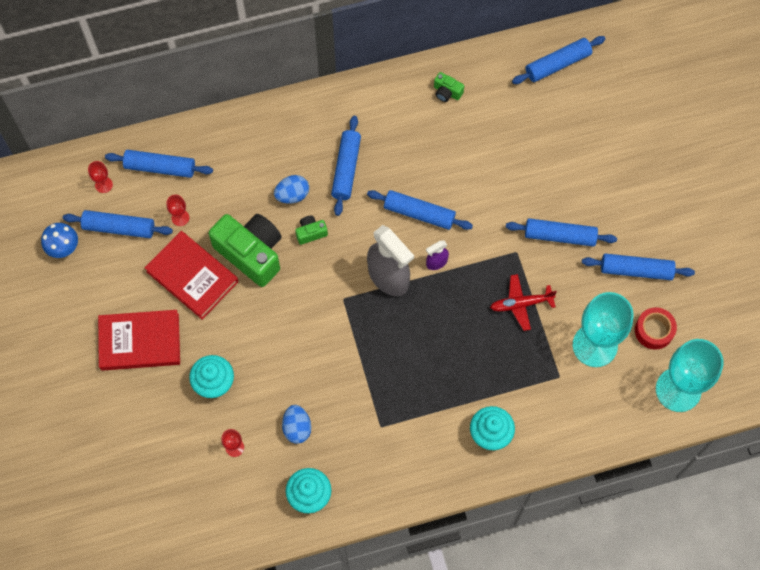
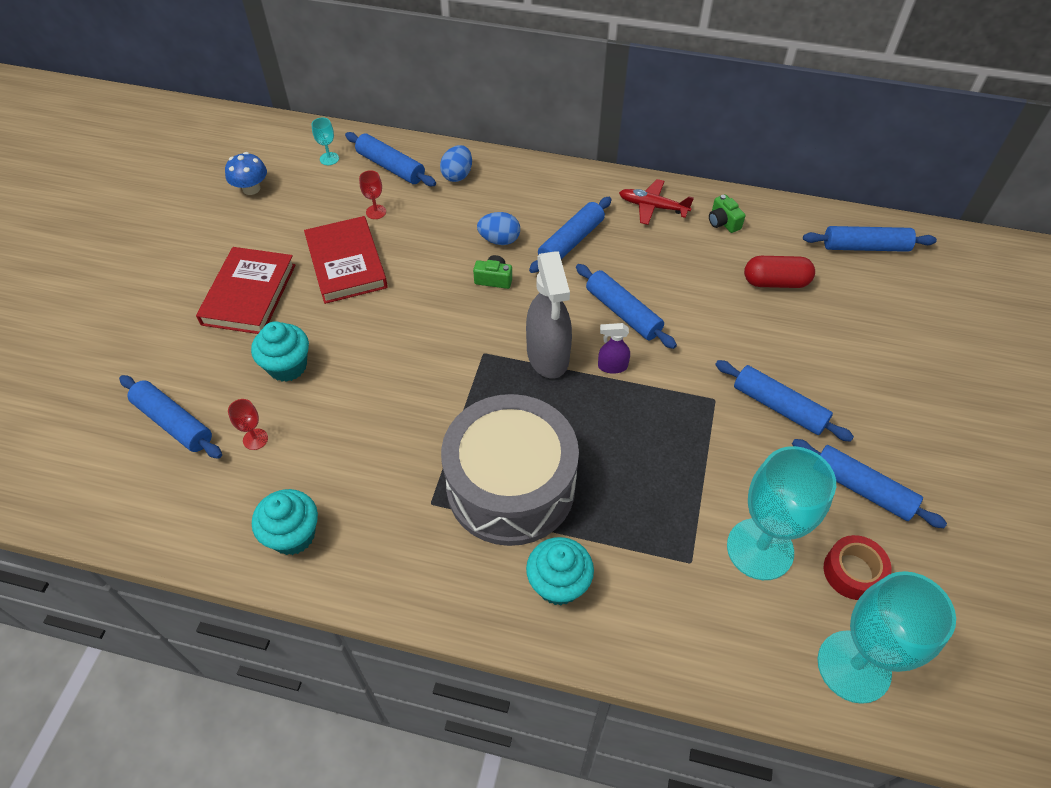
camera: 30 degrees right, 15 degrees down
(104, 185) = (329, 159): red goblet -> turquoise goblet
(119, 228) = (313, 195): blue rolling pin -> blue rolling pin (174, 423)
(140, 341) = (249, 294): red book -> red book turned 75 degrees clockwise
(251, 253) = (420, 269): green camera -> none
(297, 428) = (336, 454): blue egg -> blue egg (457, 175)
(423, 387) = (511, 486): none -> grey drum
(510, 130) = (775, 282): none -> red capsule
(521, 304) = (688, 455): red plane -> red plane (653, 207)

